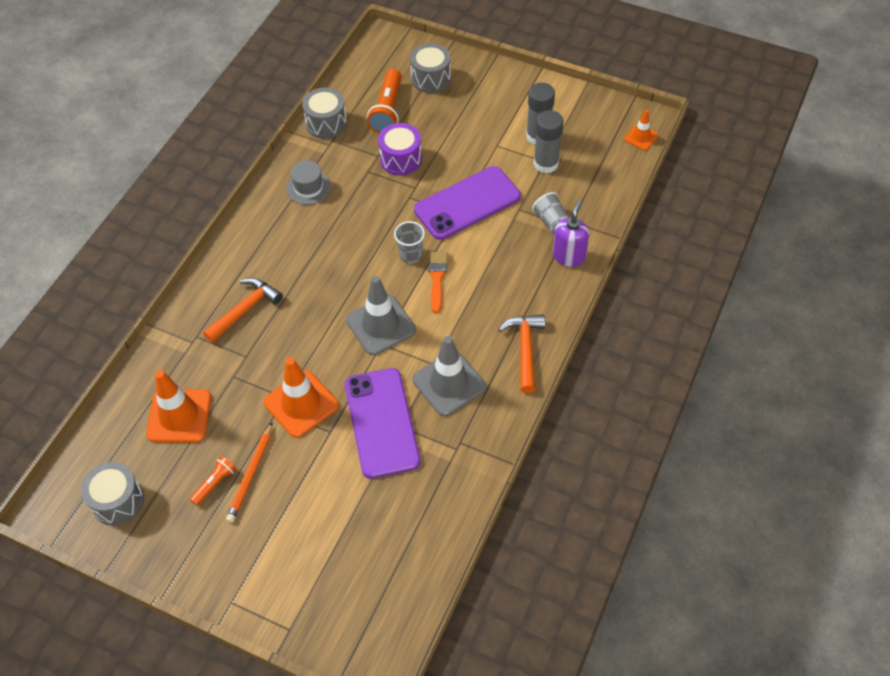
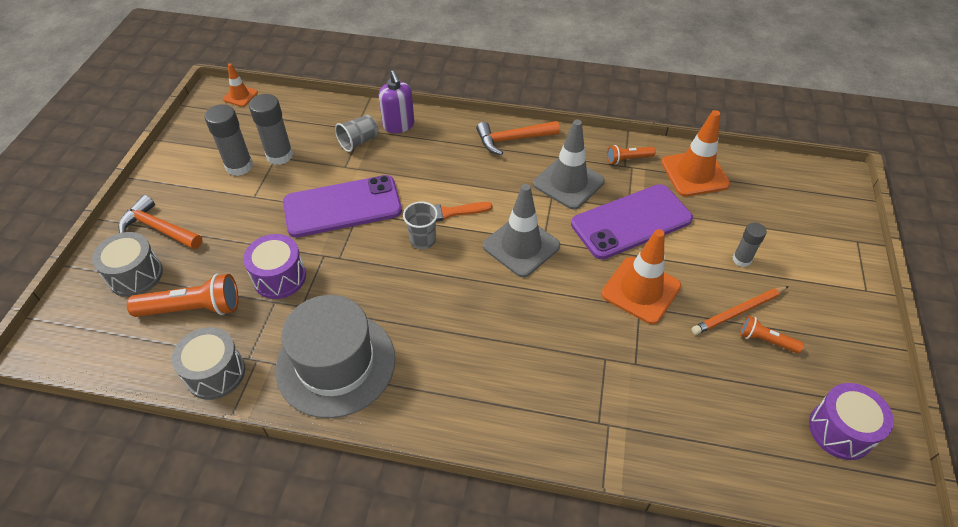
camera: 105 degrees left, 5 degrees down
(118, 501) = (840, 430): grey drum -> purple drum
(179, 416) = (710, 403): orange traffic cone -> orange traffic cone (694, 173)
(245, 310) = (543, 379): orange hammer -> orange hammer (159, 228)
(251, 474) = (738, 311): orange pencil -> orange pencil turned 150 degrees clockwise
(305, 503) = (741, 259): none -> grey glue stick
(308, 187) = (336, 363): grey hat -> grey hat, size x1.99
(467, 203) = (342, 206): purple phone -> purple phone turned 60 degrees counterclockwise
(469, 449) = (628, 159): none -> orange flashlight
(569, 256) = (399, 125): purple soap dispenser -> purple soap dispenser turned 120 degrees counterclockwise

